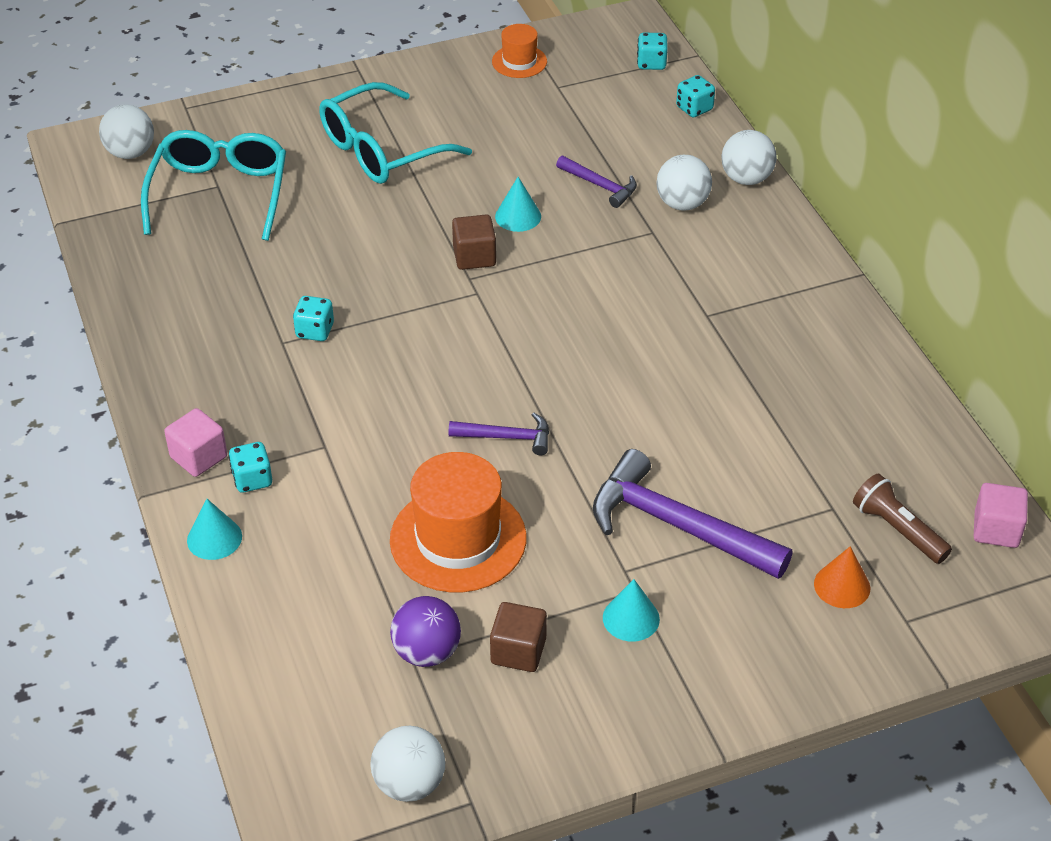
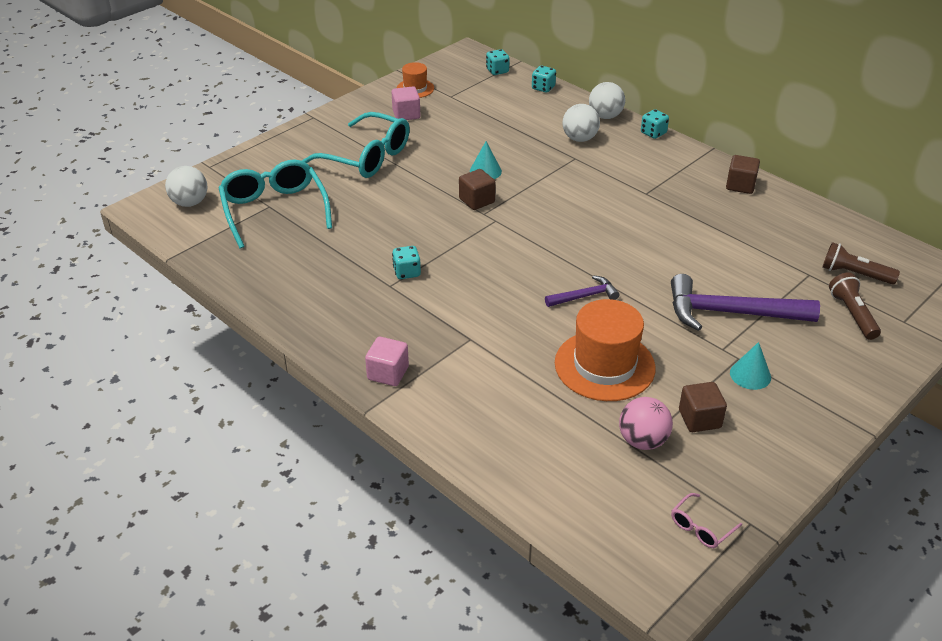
camera: 25 degrees left, 5 degrees down
(214, 538) = (440, 420): turquoise cone -> none
(252, 479) = (437, 375): turquoise dice -> turquoise dice (653, 133)
(382, 150) = (366, 157): turquoise glasses -> turquoise glasses turned 90 degrees counterclockwise
(409, 783) = (701, 527): white ball -> pink glasses
(427, 652) = (642, 441): purple ball -> pink ball
(600, 186) = (522, 142): purple hammer -> none
(842, 586) = (852, 314): orange cone -> brown flashlight
(850, 344) = (740, 185): none -> brown cube
(996, 530) = (905, 257): pink cube -> pink cube (406, 114)

